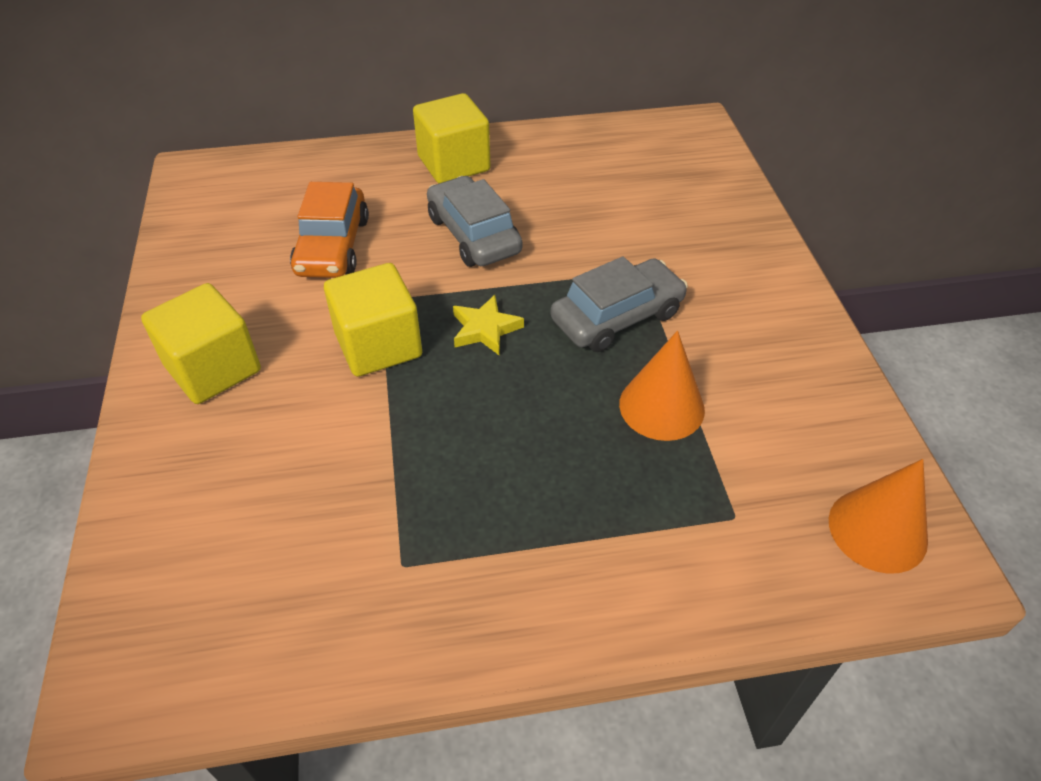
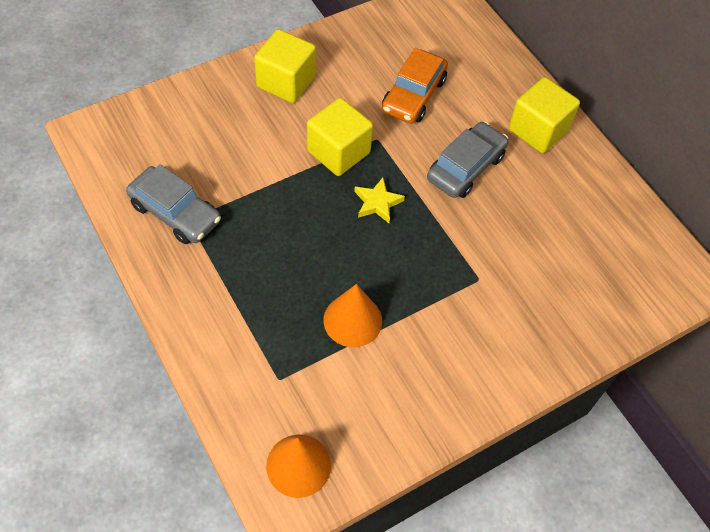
camera: 65 degrees right, 10 degrees up
(333, 246) = (414, 95): orange car -> orange car turned 45 degrees counterclockwise
(617, 316) = (424, 275): grey car -> grey car (175, 212)

